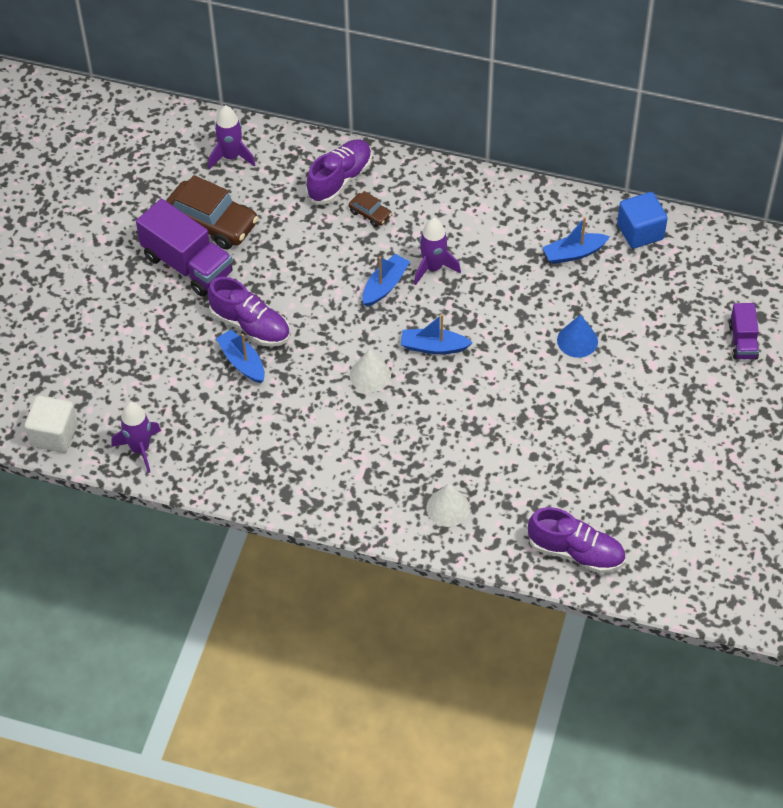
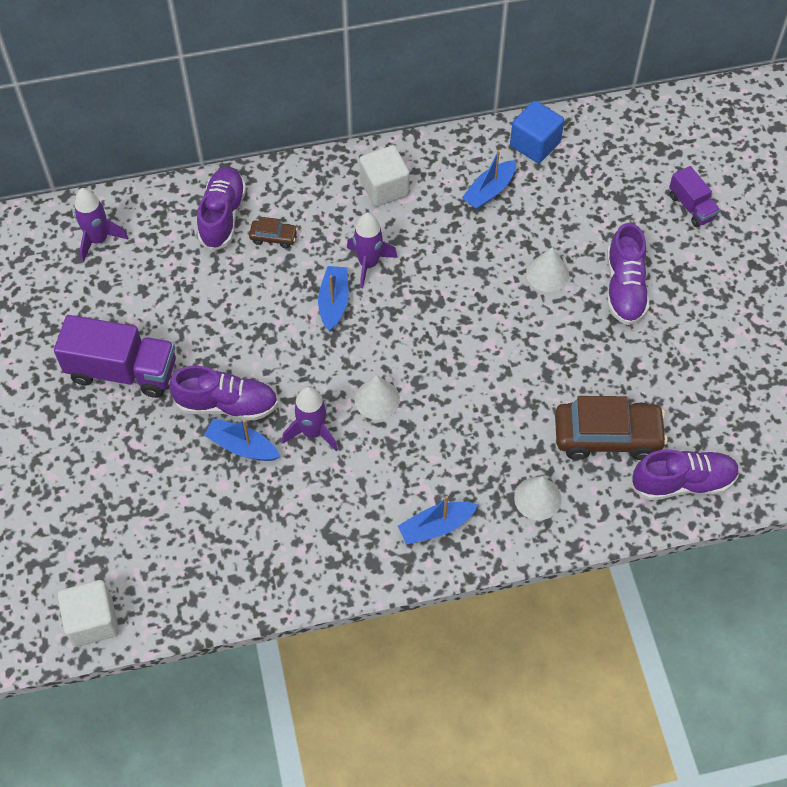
camera: 30 degrees left, 5 degrees up
(140, 449) = (194, 591): purple rocket -> purple rocket (312, 432)
(212, 223) = (121, 316): brown car -> brown car (607, 436)
(433, 347) = (419, 342): blue boat -> blue boat (436, 527)
(486, 213) = (384, 188): none -> white cube
(577, 340) = (547, 273): blue cone -> white cone
(635, 381) = (624, 288): none -> purple shoe

